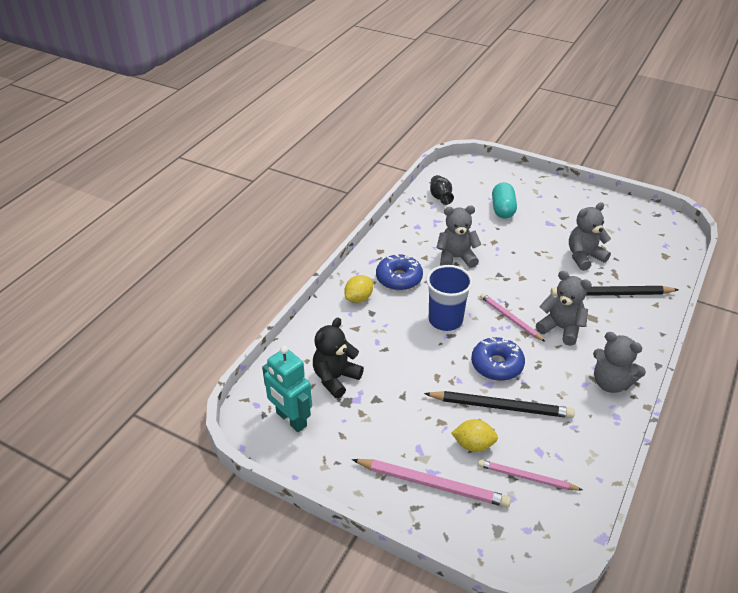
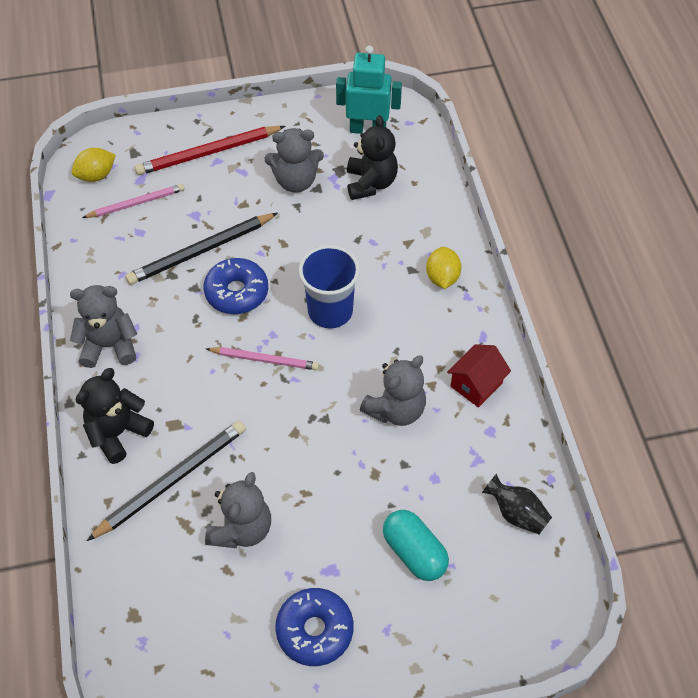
camera: 140 degrees right, 15 degrees up
(399, 278) = (429, 332): blue donut -> blue donut (314, 630)
(401, 245) = (476, 384): none -> red house
(432, 484) = (208, 153): pink pencil -> red pencil
(473, 445) = (200, 202): yellow lemon -> yellow lemon (96, 175)
(561, 328) = (200, 383): grey teddy bear -> grey teddy bear (296, 181)
(632, 332) = (118, 433): none -> black teddy bear

